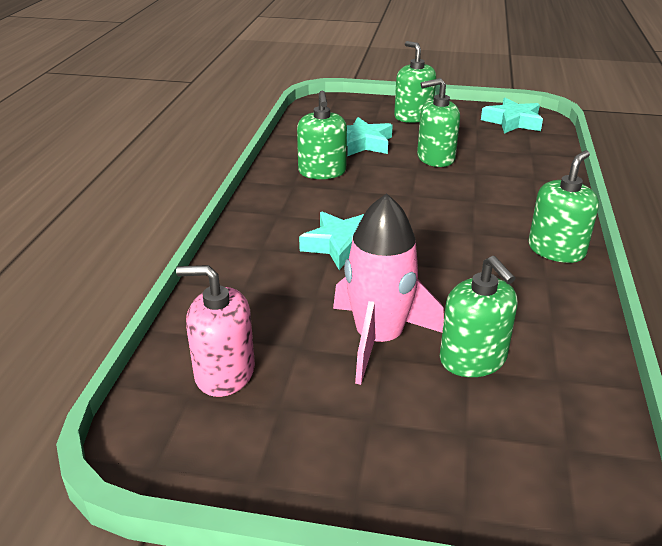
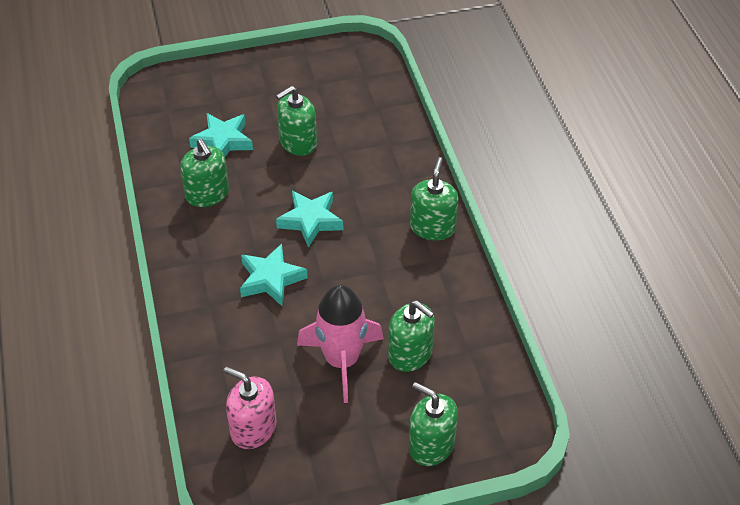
camera: 25 degrees left, 15 degrees up
(224, 373) = (253, 428): pink soap dispenser -> pink soap dispenser turned 45 degrees clockwise
(413, 116) = (251, 85): green soap dispenser -> green soap dispenser (431, 445)
(512, 122) = (345, 65): turquoise star -> turquoise star (310, 221)

